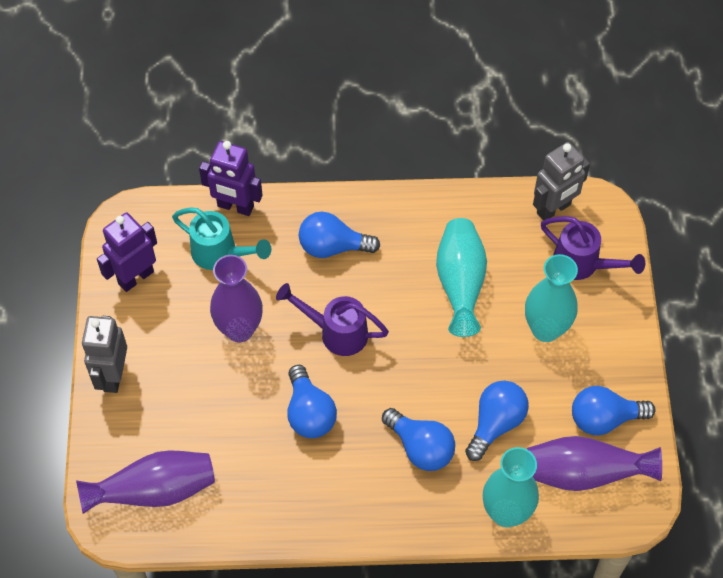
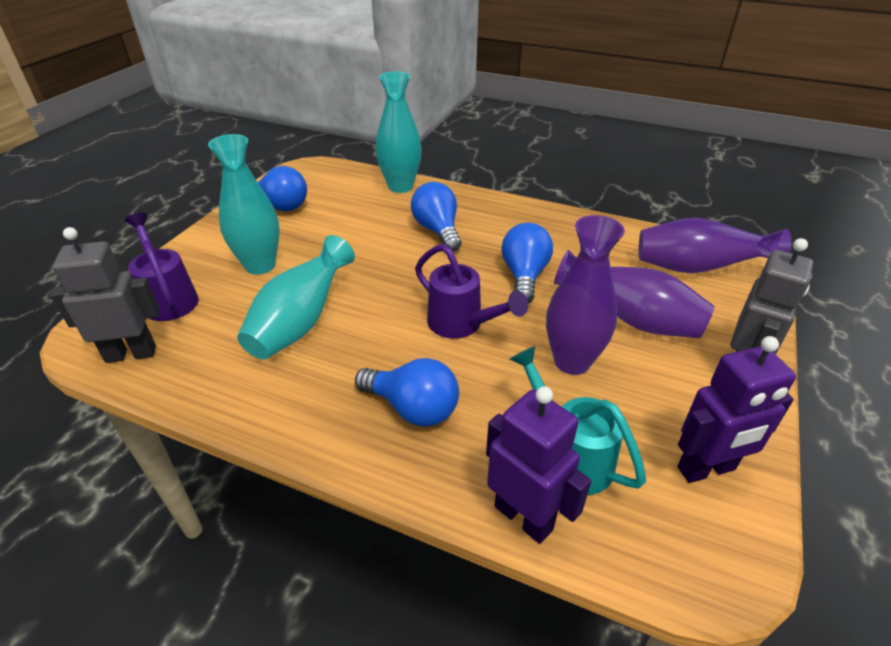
camera: 155 degrees left, 20 degrees down
(495, 423) = (364, 226): blue light bulb -> none
(583, 473) = (326, 188): purple vase -> purple vase (631, 319)

